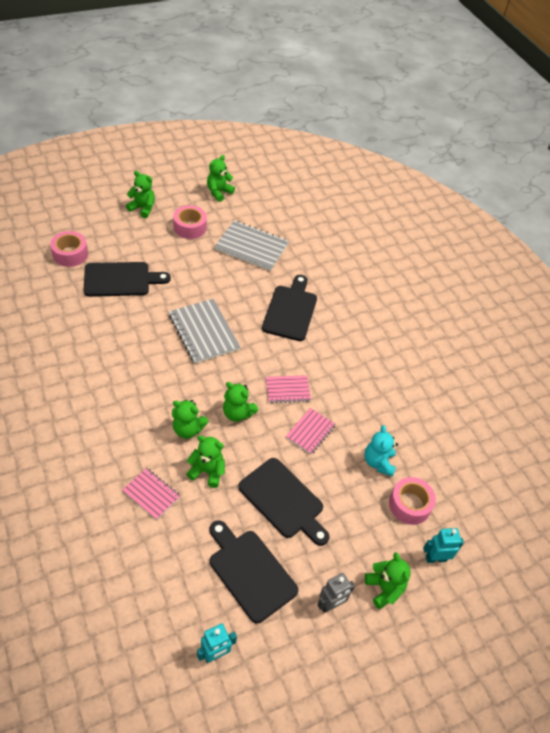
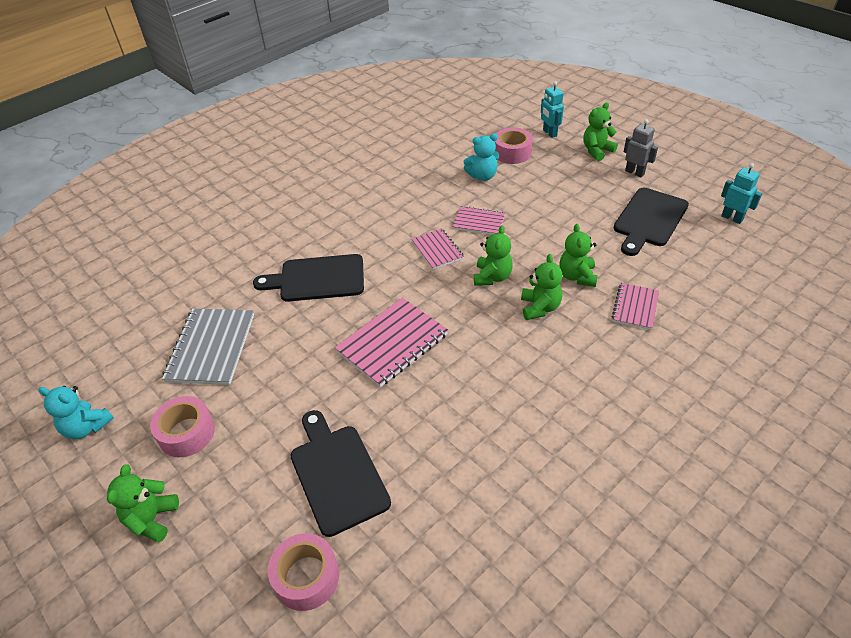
camera: 100 degrees left, 5 degrees down
(203, 332) = (392, 343): grey notebook -> pink notebook
(219, 192) = (87, 427): green teddy bear -> turquoise teddy bear
(283, 500) = (566, 219): black cutting board -> none

